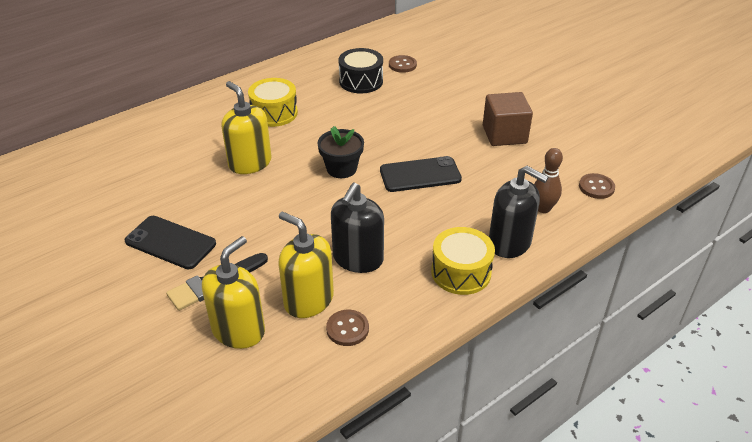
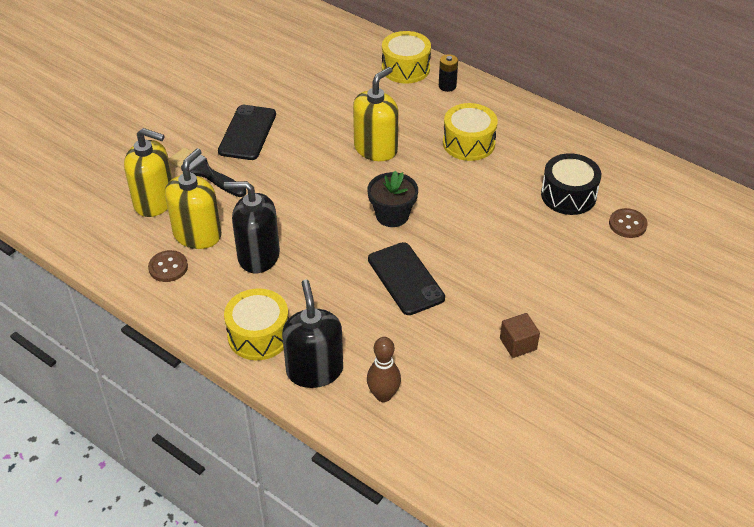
camera: 75 degrees right, 5 degrees up
(149, 126) = (405, 68): none -> yellow drum
(192, 109) = (447, 86): none -> black battery
(504, 134) = (518, 344): brown cube -> brown cube, size x0.58
(510, 243) = (314, 370): black soap dispenser -> black soap dispenser turned 150 degrees clockwise
(596, 187) = (443, 446): brown button -> none

